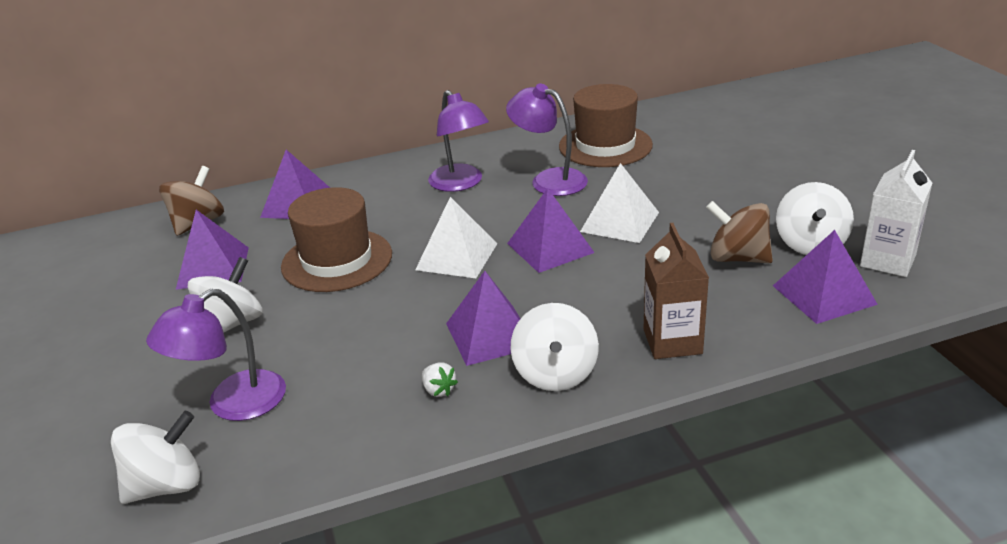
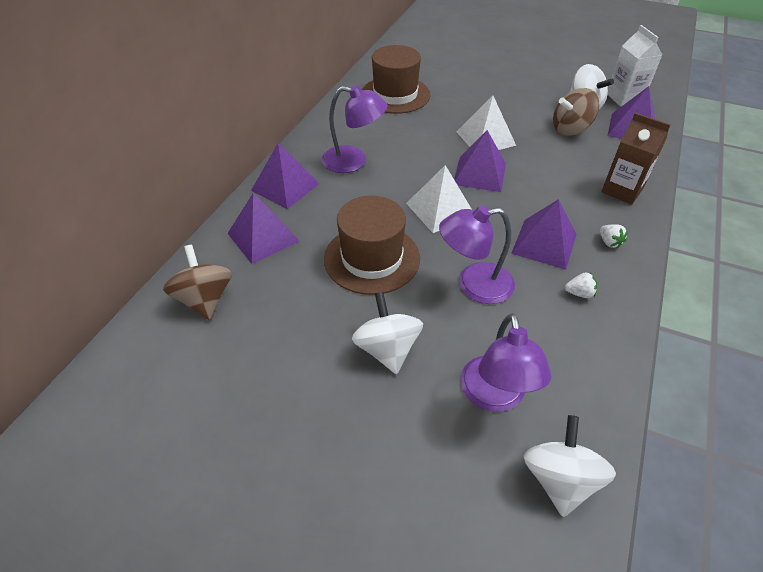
camera: 50 degrees left, 15 degrees up
(213, 267) = (290, 323): purple pyramid -> purple pyramid (285, 187)
(549, 180) = (402, 131): purple lamp -> purple lamp (474, 285)
(555, 373) = (609, 242): white spinning top -> white strawberry

